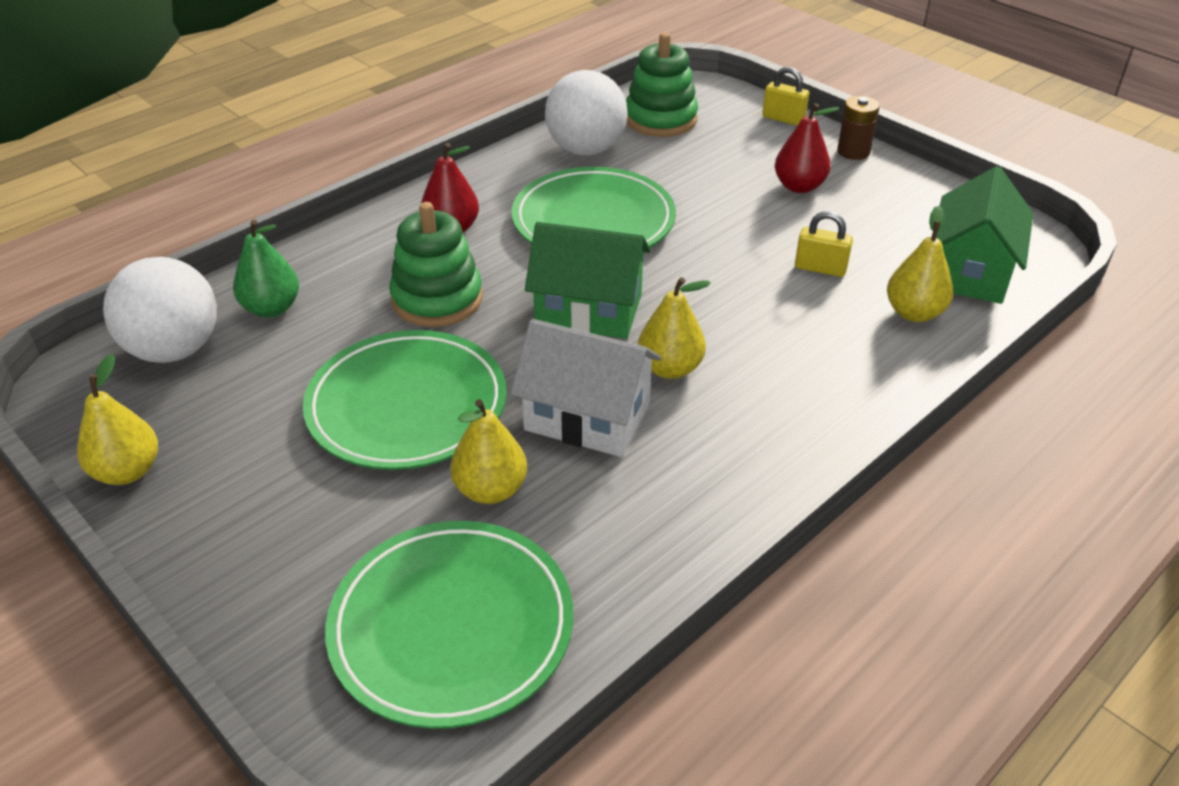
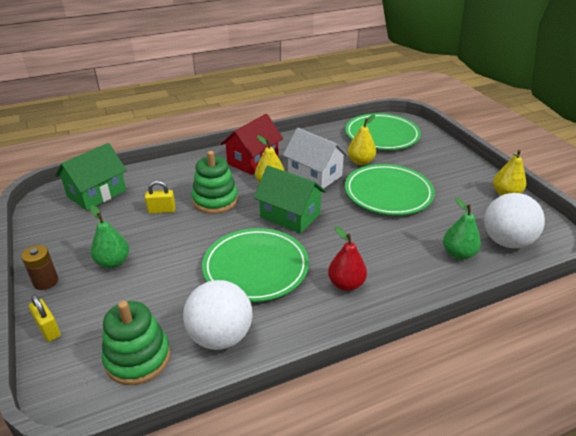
camera: 160 degrees left, 5 degrees down
(437, 299) = (365, 238): green stacking toy -> green stacking toy (215, 200)
(754, 424) = (253, 161): none -> red house
(799, 186) = (113, 262): red pear -> green pear
(820, 268) = (162, 210): yellow padlock -> yellow padlock turned 45 degrees counterclockwise
(914, 313) = (146, 182): yellow pear -> none

